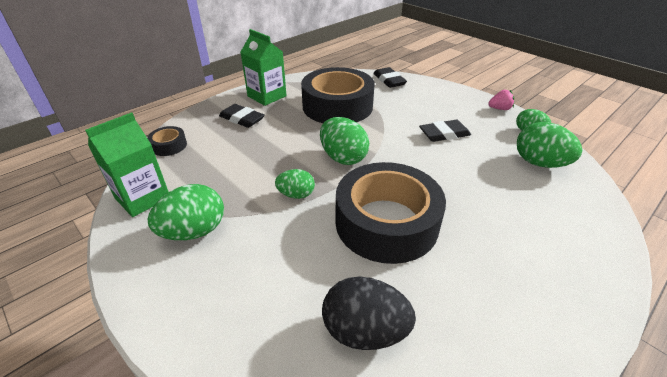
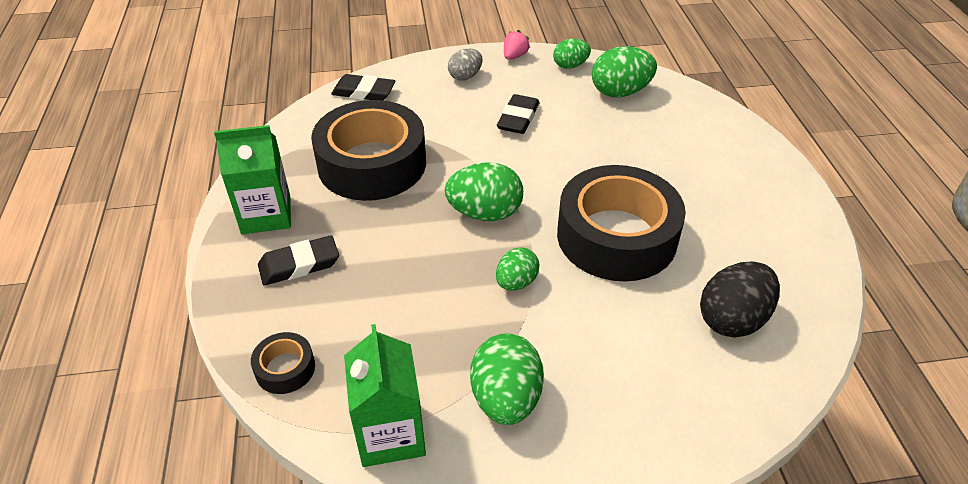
camera: 55 degrees left, 5 degrees up
(451, 101) = (465, 76): none -> grey egg

